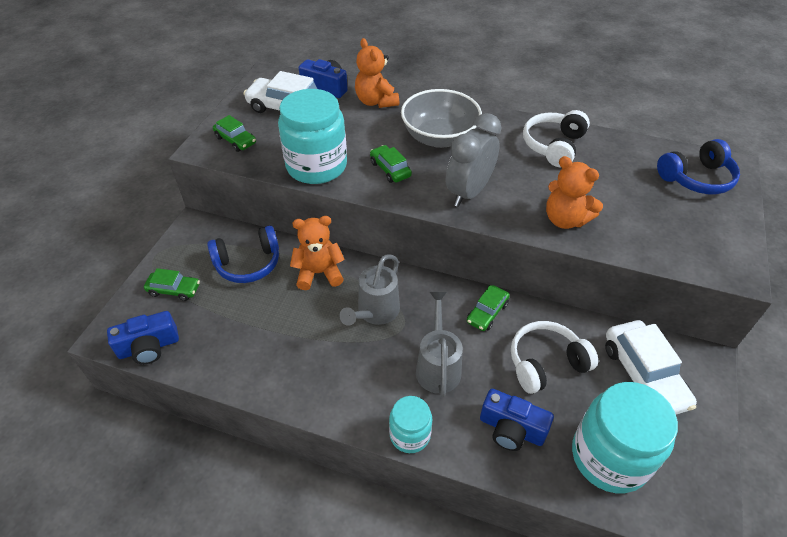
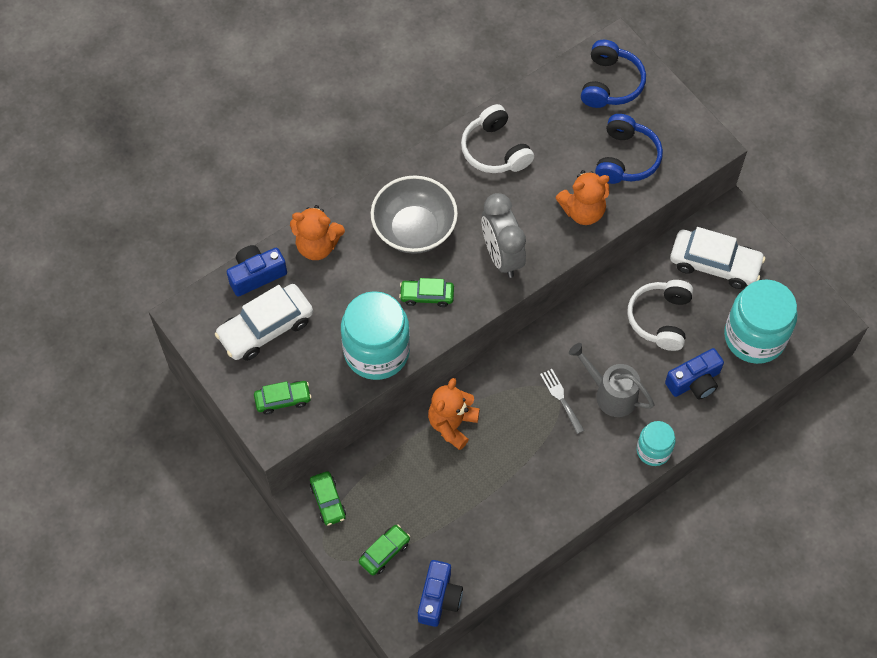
camera: 55 degrees left, 15 degrees up
(248, 263) = (397, 476): blue headphones -> blue headphones (626, 158)
(375, 312) = (528, 406): grey watering can -> none
(402, 331) = (561, 398): none -> grey fork
(487, 312) = (587, 324): green car -> green car (328, 501)

